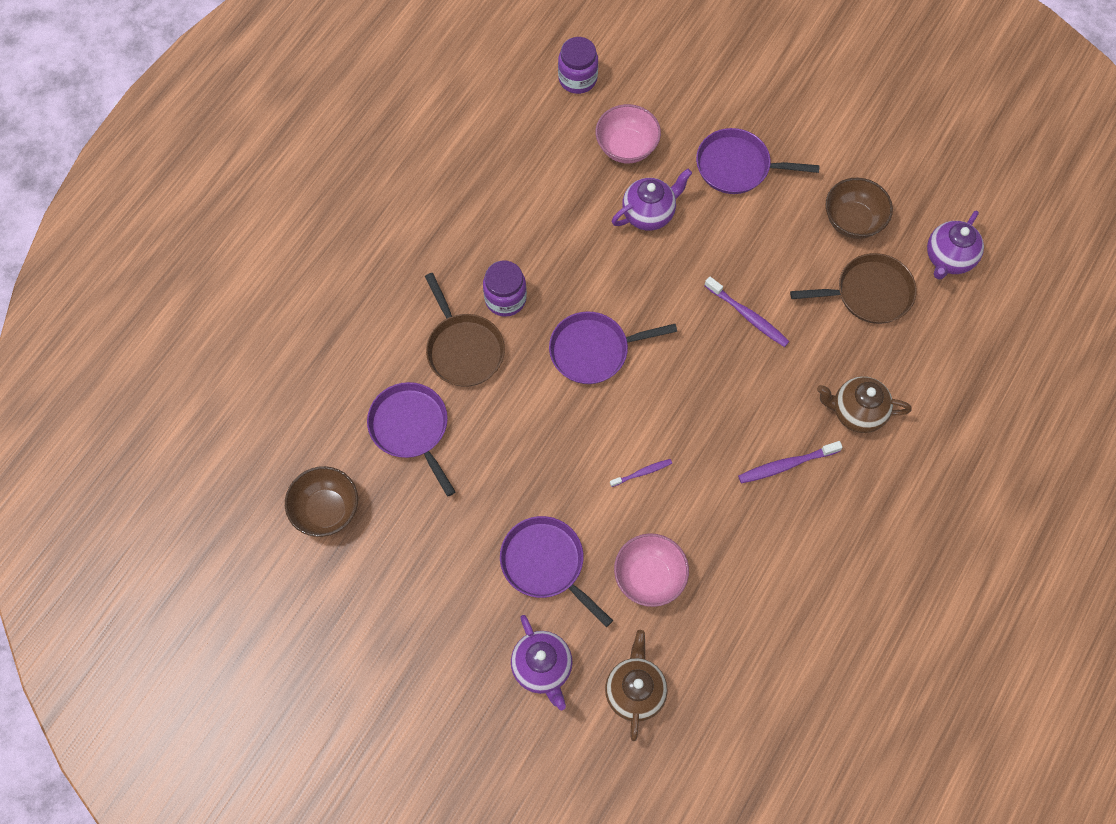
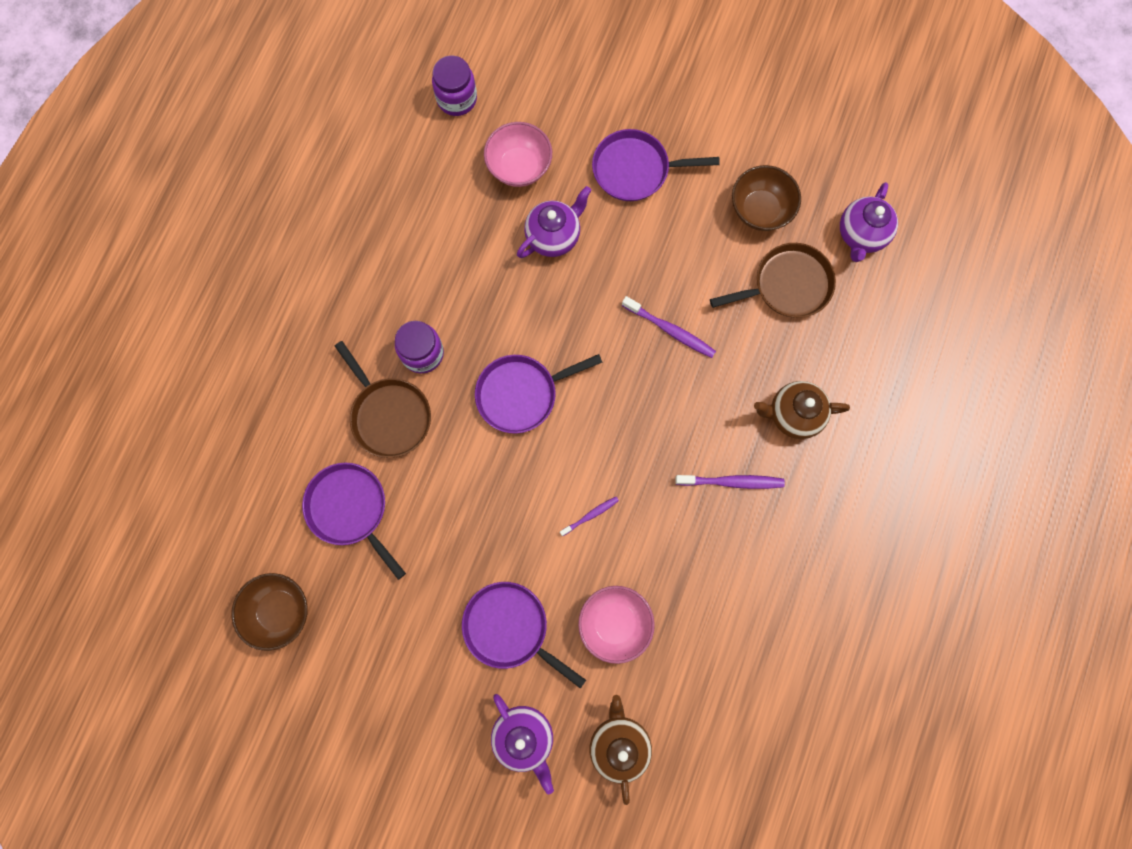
camera: 10 degrees left, 10 degrees up
(786, 465) = (732, 482): purple toothbrush -> purple toothbrush turned 150 degrees counterclockwise

